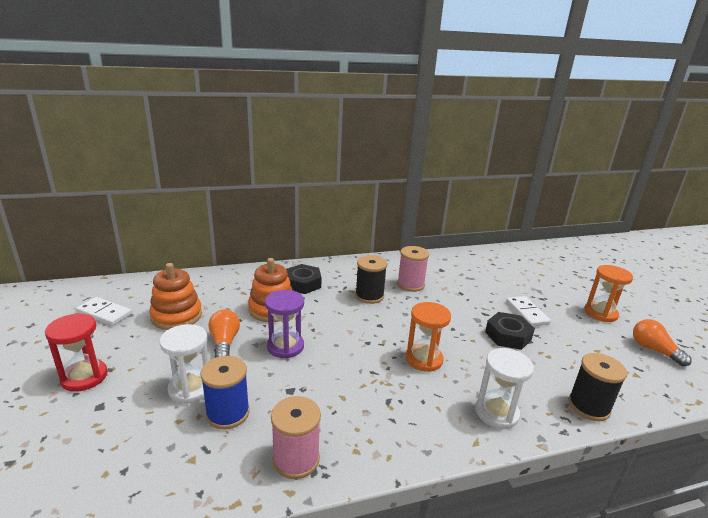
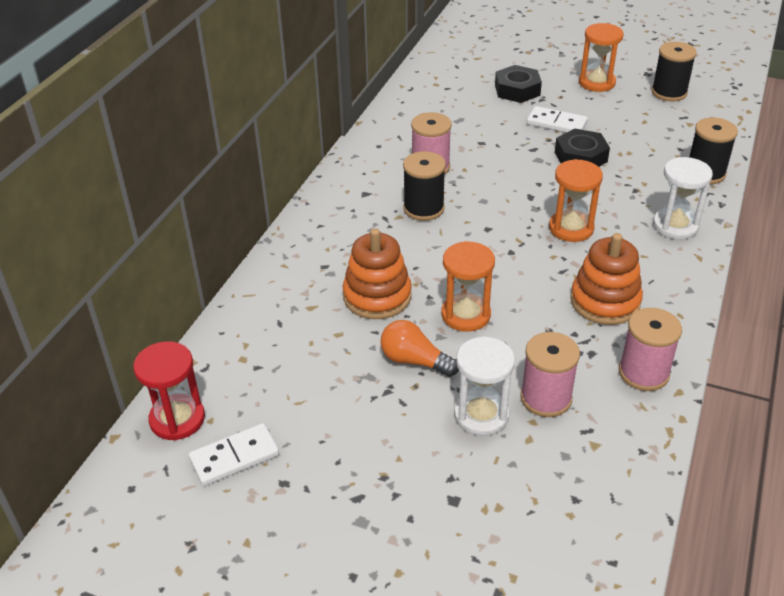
camera: 50 degrees left, 15 degrees up
(84, 377) = (382, 504): red hourglass -> red hourglass (177, 419)
(177, 316) = (312, 386): orange stacking toy -> orange stacking toy (605, 301)
(228, 413) = (546, 398): blue spool -> pink spool
(285, 346) = (465, 315): purple hourglass -> orange hourglass
(303, 283) = (342, 248): black nut -> black nut (517, 90)
(653, 350) = (669, 92): orange light bulb -> black spool

